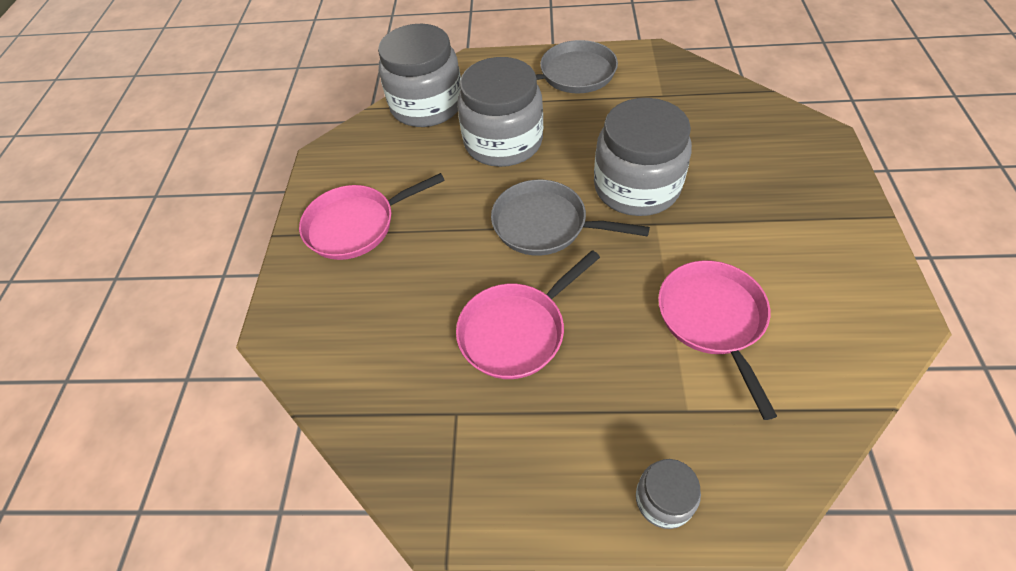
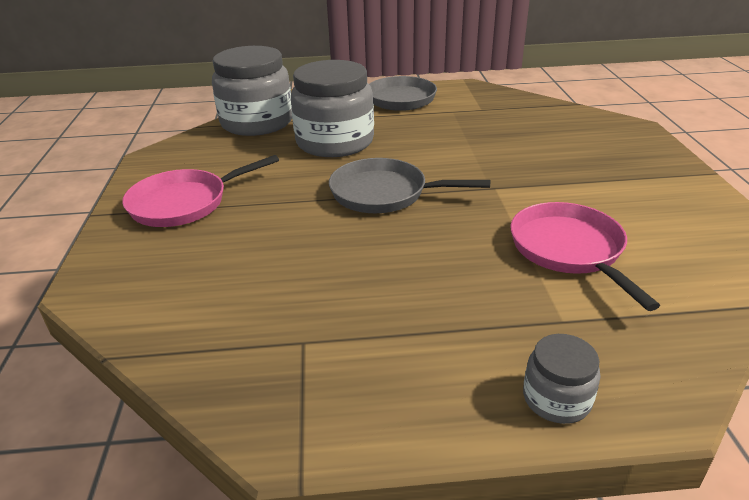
camera: 10 degrees left, 20 degrees down
(516, 331) = (365, 271): pink pan -> none
(636, 187) = (470, 165): grey jar -> none

